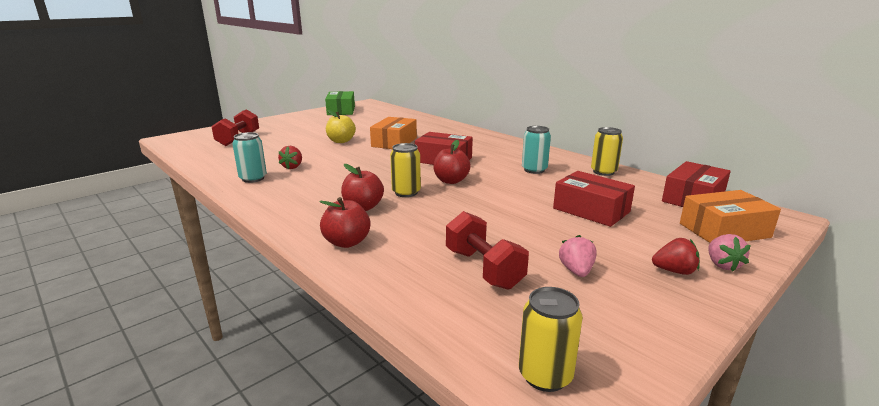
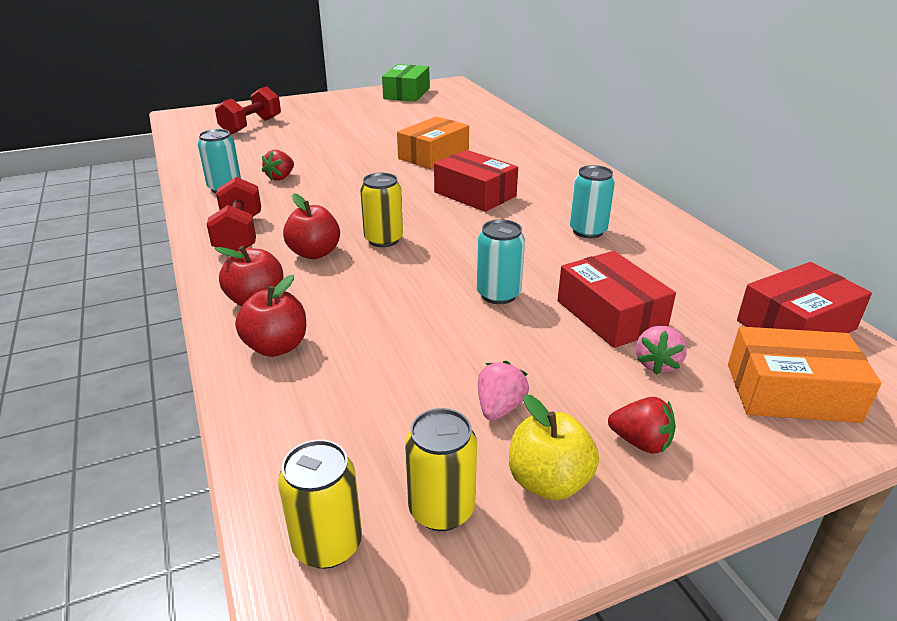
camera: 20 degrees right, 10 degrees up
(341, 141) = (368, 144): yellow apple -> yellow apple (549, 481)
(451, 181) = (456, 230): red apple -> red apple (276, 347)
(483, 269) = (383, 376): red dumbbell -> red dumbbell (239, 235)
(513, 211) = (498, 294): none -> turquoise can
(603, 172) = (692, 251): yellow can -> yellow can (441, 509)
(722, 265) = (727, 450): pink strawberry -> pink strawberry (657, 364)

